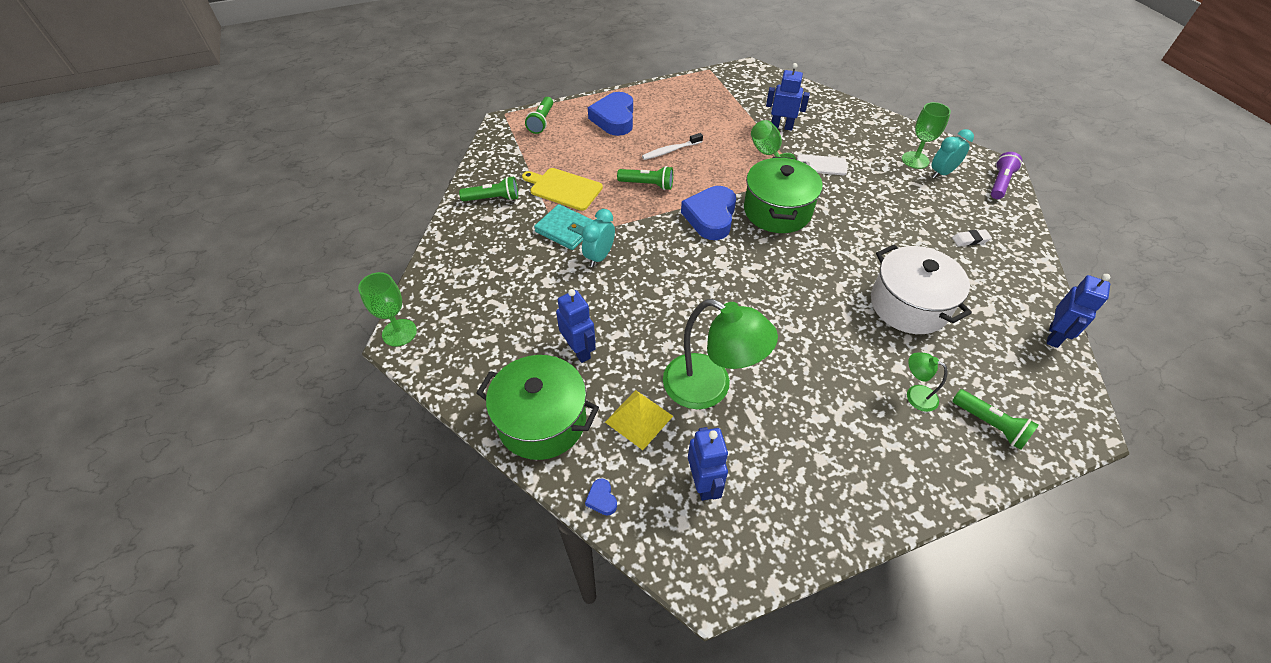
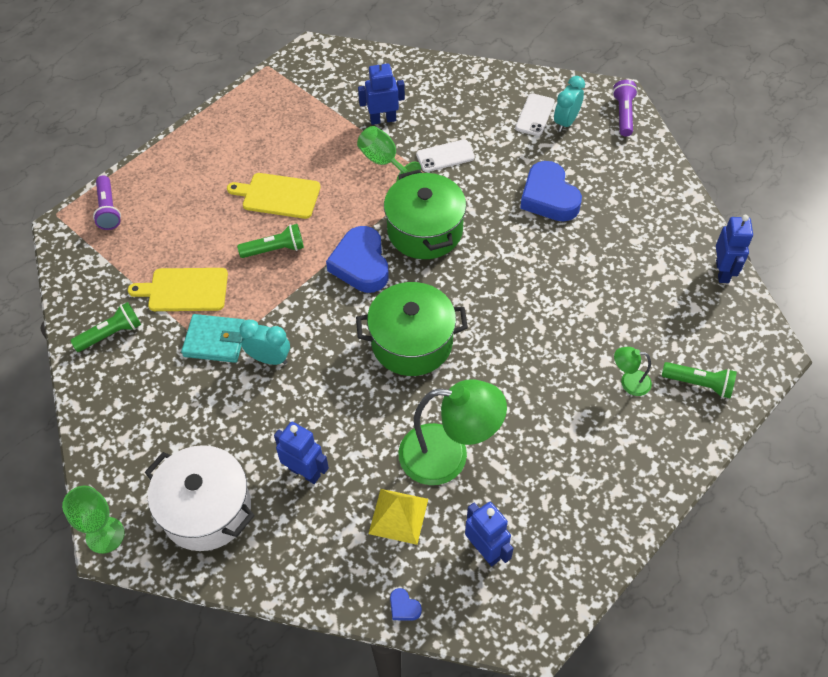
camera: 25 degrees left, 5 degrees up
(542, 122) = (108, 209): green flashlight -> purple flashlight
(542, 421) = (308, 560): green pot -> green pot (412, 342)
(599, 257) = (269, 358): turquoise clock -> turquoise clock turned 105 degrees clockwise
(614, 119) = (192, 175): blue heart -> blue heart (549, 197)
(670, 151) = (278, 195): white toothbrush -> yellow cutting board
(909, 305) = (590, 290): white pot -> white pot (206, 509)
(915, 160) = (535, 115): green goblet -> white phone
(970, 240) = (619, 194): white eraser -> none

